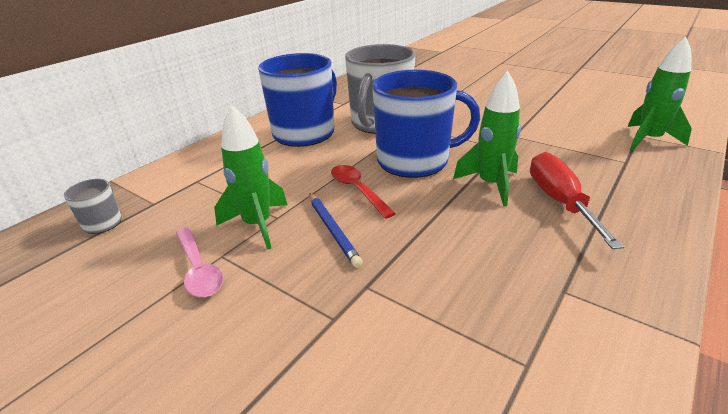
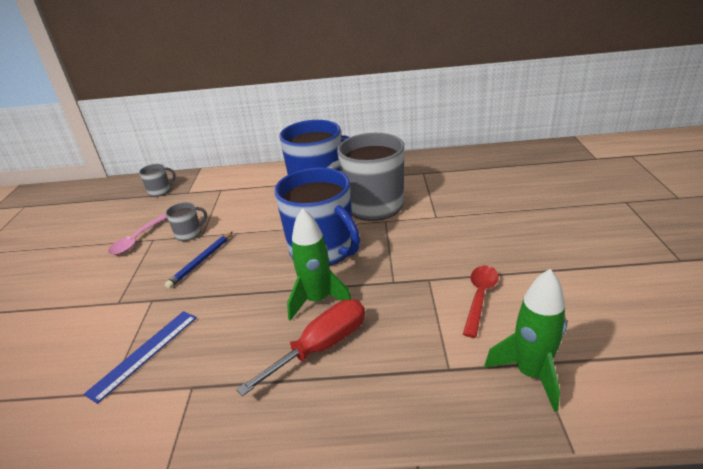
camera: 55 degrees right, 0 degrees up
(258, 225) = (189, 234): green rocket -> grey mug
(357, 190) = (257, 246): red spoon -> red spoon (480, 297)
(473, 315) = (144, 353): none -> blue ruler

